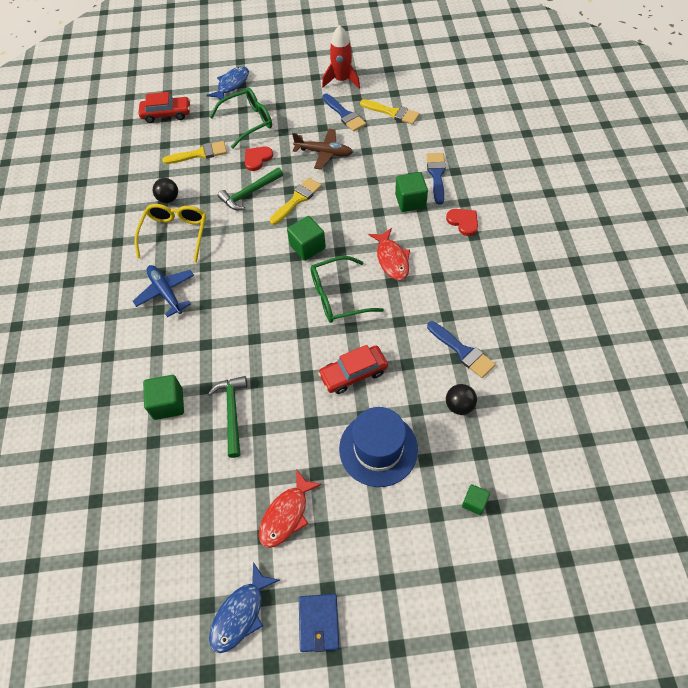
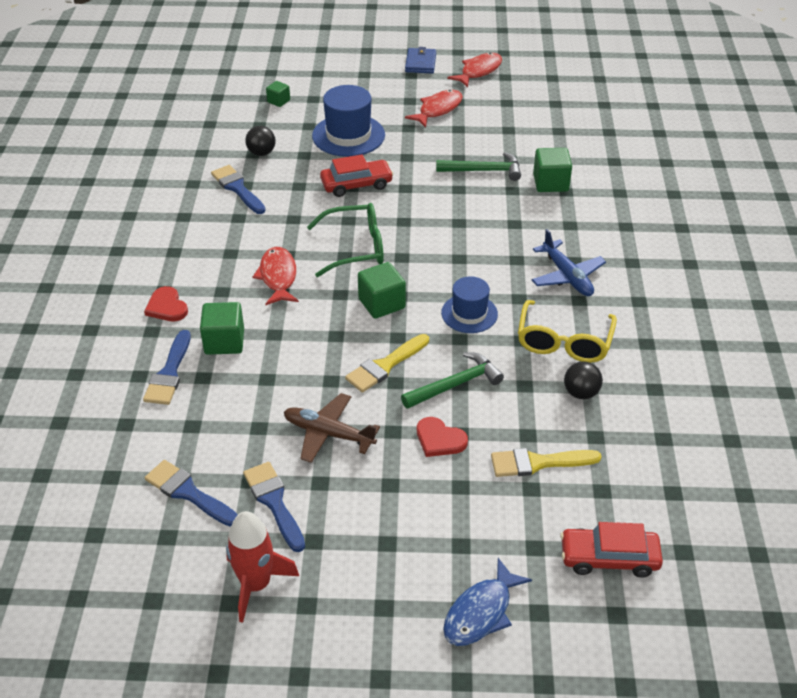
camera: 175 degrees left, 15 degrees down
(232, 412) = (484, 171): green hammer -> green hammer turned 90 degrees counterclockwise
(240, 614) = (479, 71): blue fish -> red fish
(242, 247) = (469, 313): none -> blue hat
(248, 122) = (452, 514): green glasses -> none
(257, 159) = (439, 439): red heart -> red heart turned 75 degrees clockwise
(392, 113) = (188, 493): yellow brush -> blue brush

